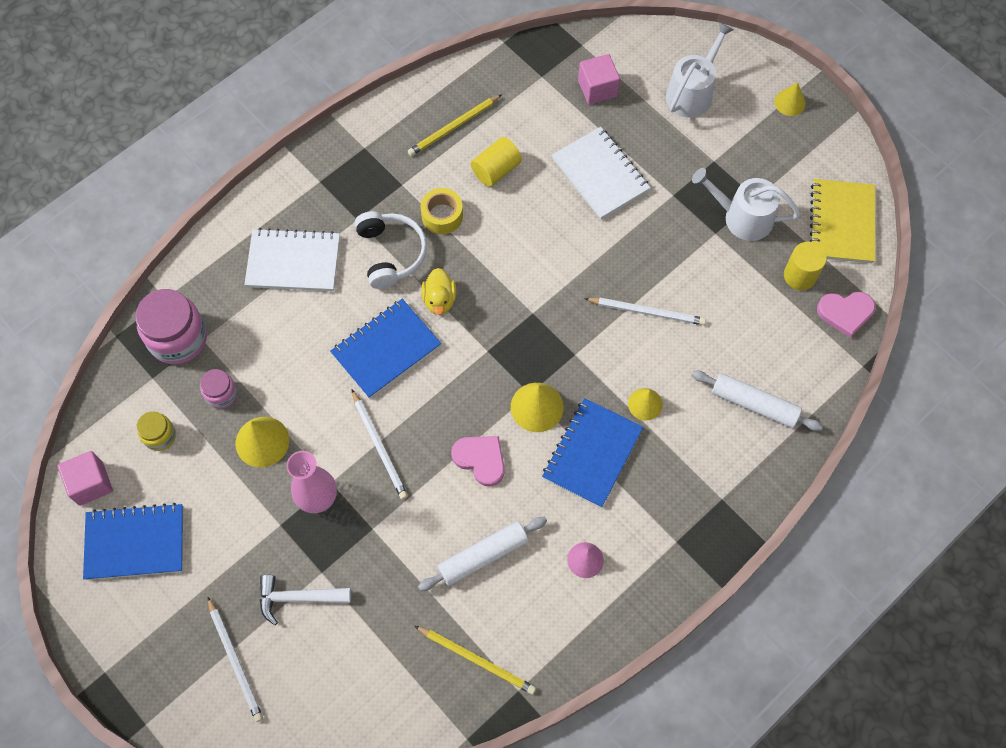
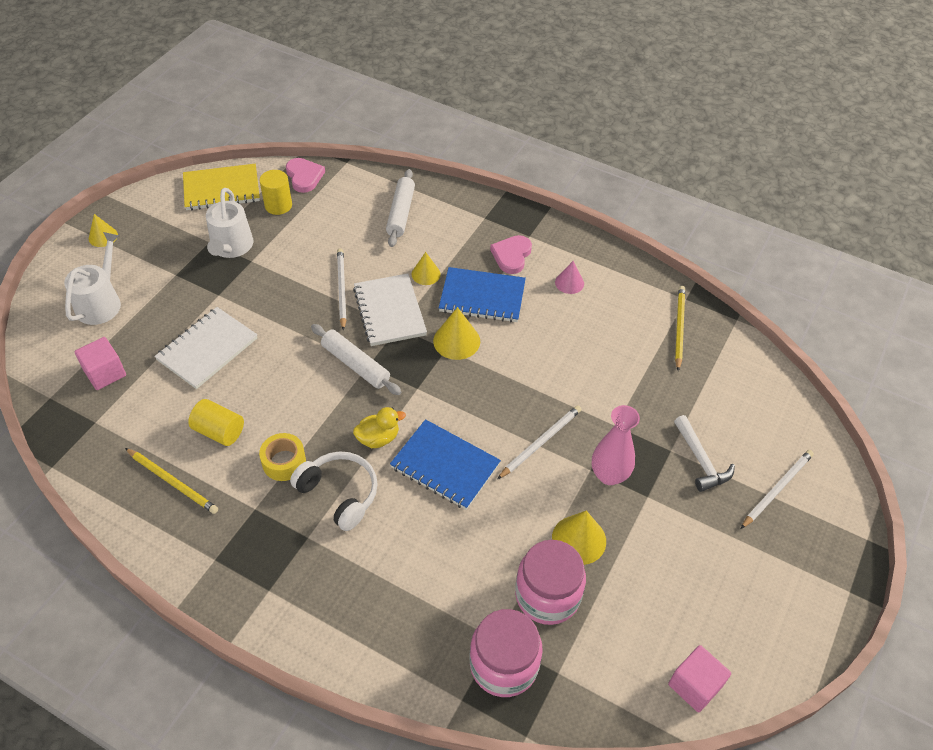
camera: 110 degrees left, 15 degrees down
(135, 543) = (727, 615): blue notebook -> none
(160, 436) = (615, 637): yellow jar -> none
(221, 394) = (547, 595): pink jar -> pink jar, size x1.87
(293, 262) = (376, 581): white notebook -> white notebook (389, 311)
(391, 253) = (339, 493): white headphones -> white headphones turned 75 degrees clockwise
(480, 459) = (519, 367): pink heart -> pink heart (511, 256)
(483, 556) = (599, 344): white rolling pin -> white rolling pin (355, 365)
(692, 93) = (101, 302): white watering can -> white watering can turned 90 degrees clockwise

